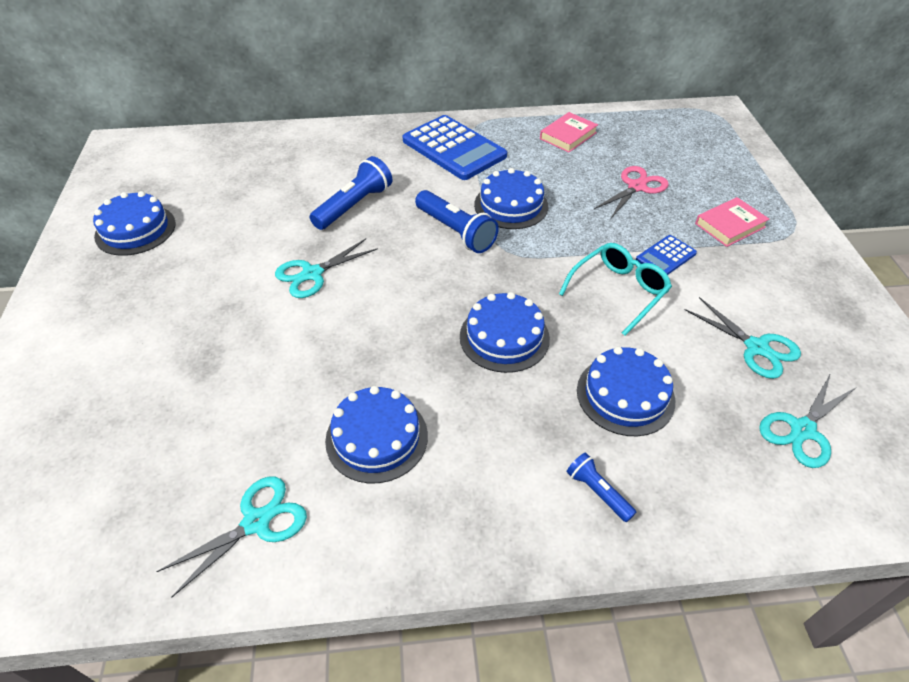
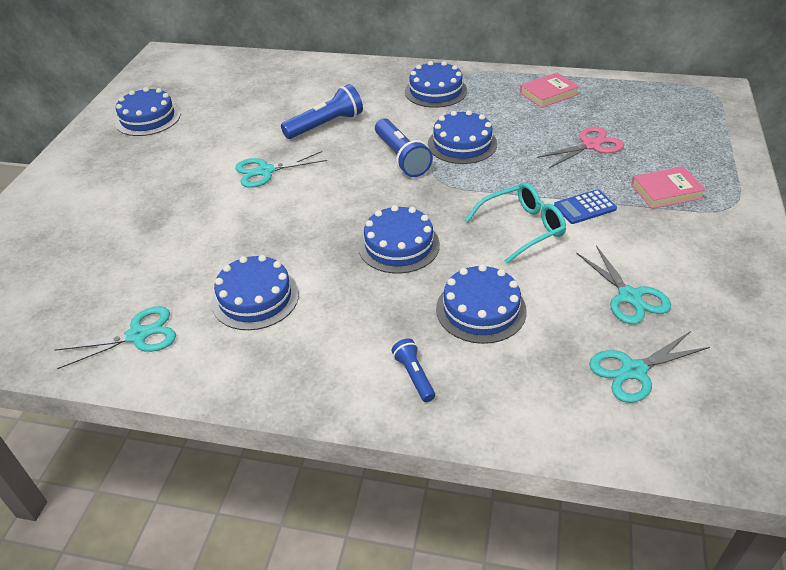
camera: 20 degrees right, 5 degrees down
(454, 148) = (435, 91): blue calculator -> blue cake

